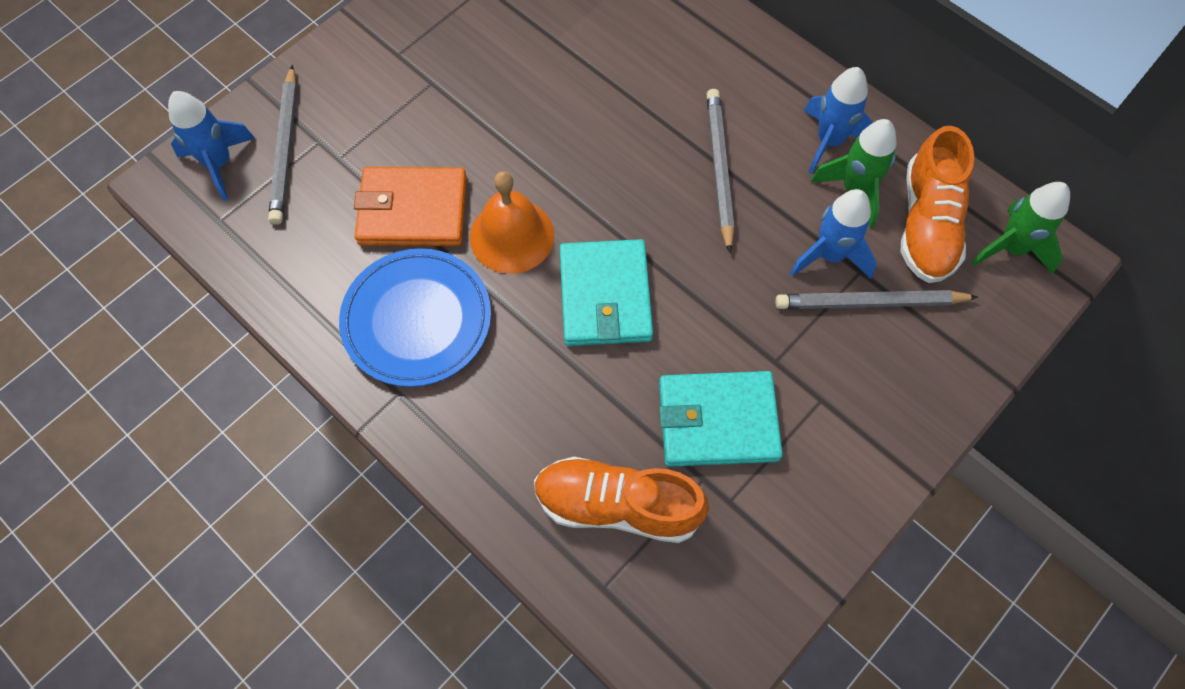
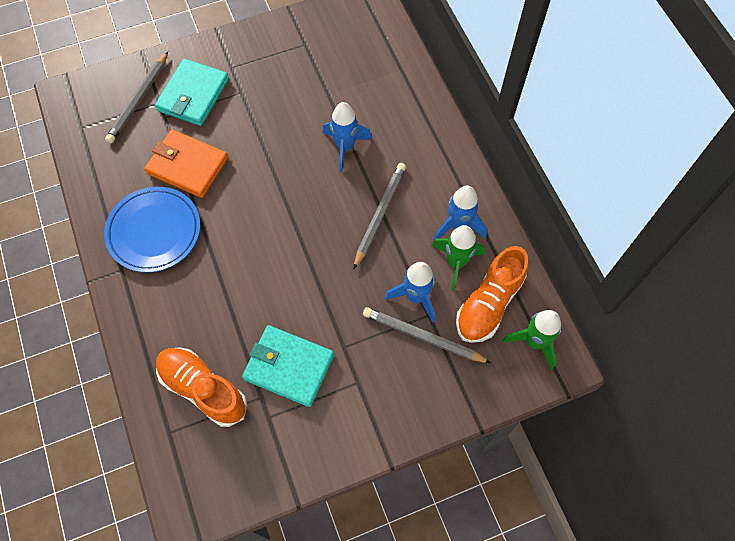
camera: 25 degrees right, 0 degrees up
(219, 164) = (98, 94): blue rocket -> blue rocket (345, 147)
(512, 236) = (234, 204): orange bell -> none
(605, 296) = (267, 263): turquoise wallet -> turquoise wallet (193, 95)

